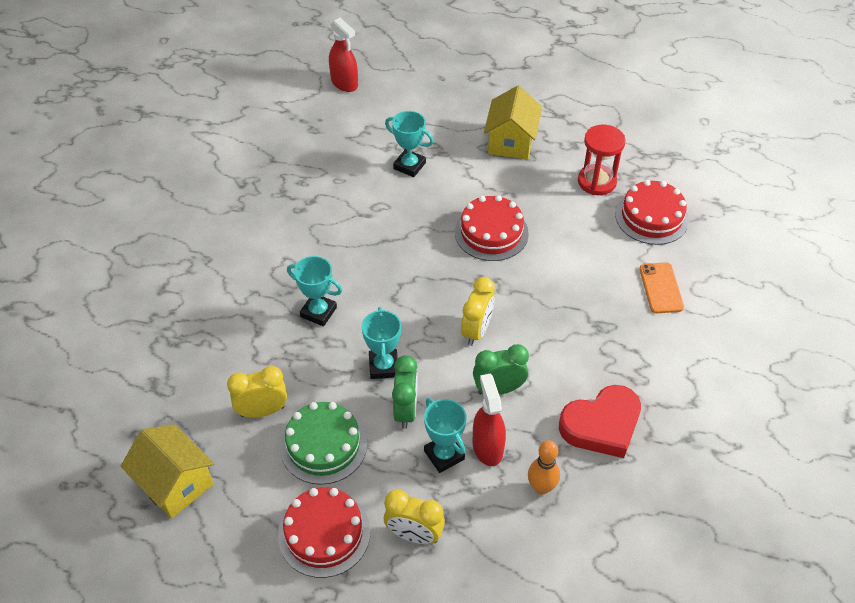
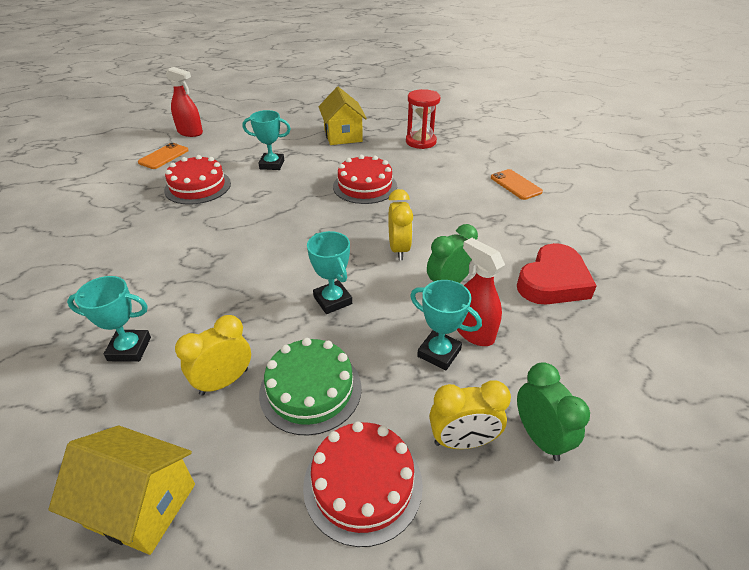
camera: 25 degrees left, 10 degrees down
(304, 116) = (164, 156): none -> orange phone
(318, 312) = (244, 278): turquoise trophy -> turquoise trophy (129, 349)
(405, 410) = (377, 329): green clock -> green clock (539, 437)
(541, 487) = (546, 347): orange bowling pin -> none
(651, 217) = (474, 150): red cake -> red cake (198, 186)

